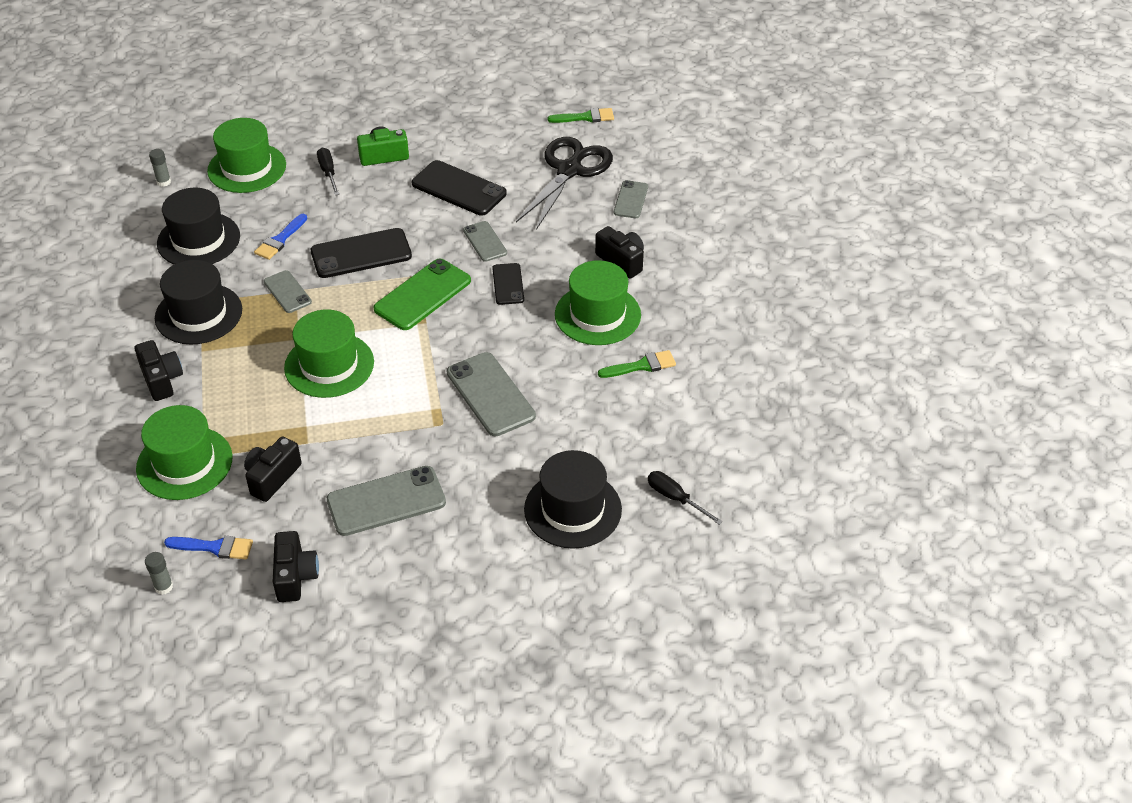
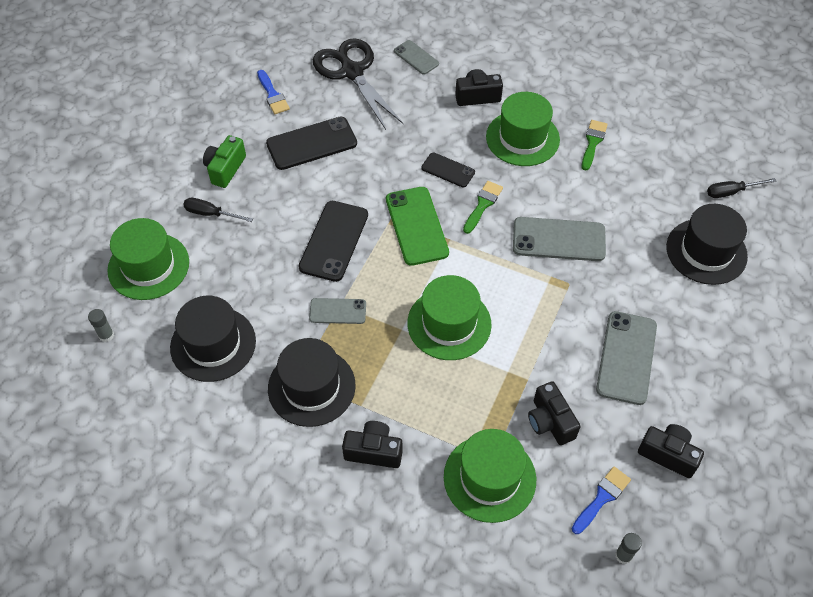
camera: 55 degrees left, 10 degrees up
(280, 240) = (267, 286): blue brush -> blue brush (273, 95)
(485, 241) = (388, 159): grey phone -> none
(585, 117) = (300, 32): green brush -> green brush (483, 205)

